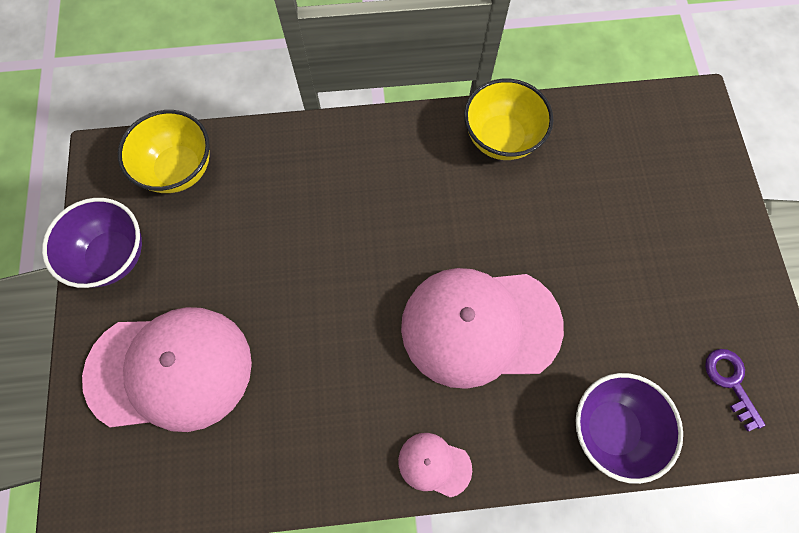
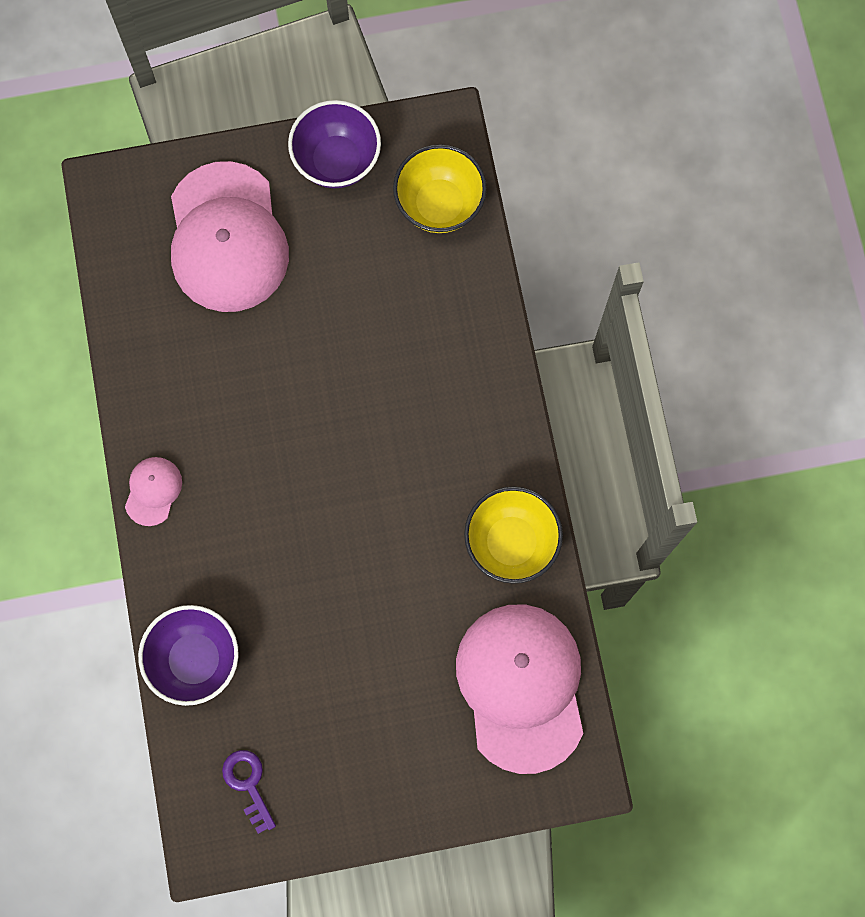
camera: 85 degrees right, 5 degrees up
(480, 326) = (289, 528): pink cap -> pink cap (521, 686)
(730, 382) = (248, 784): purple key -> purple key turned 90 degrees counterclockwise

